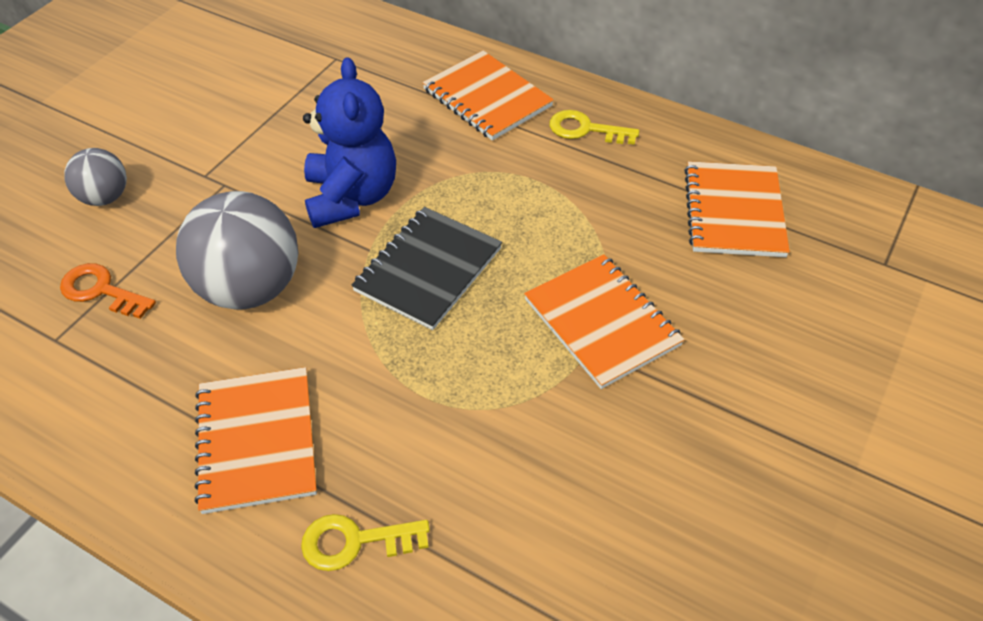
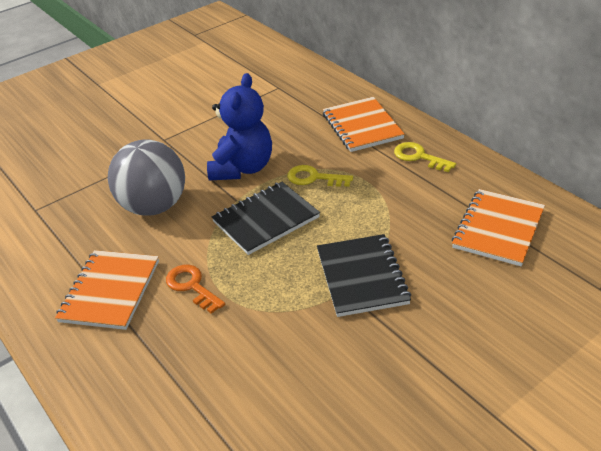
camera: 25 degrees right, 10 degrees down
(101, 291) = (73, 190): orange key -> orange key (192, 286)
(105, 197) = (103, 141): grey ball -> none
(355, 541) = (133, 363): yellow key -> yellow key (314, 178)
(601, 322) = (361, 277): orange notebook -> black notebook

